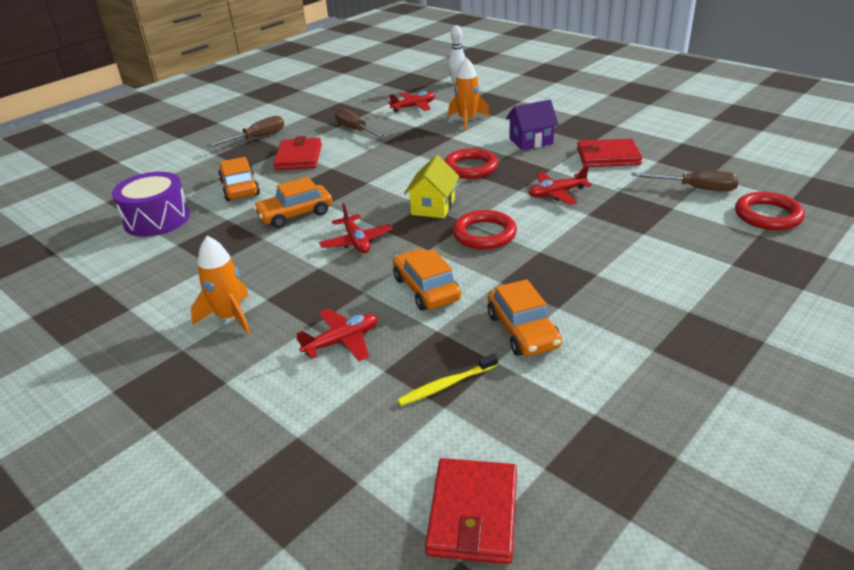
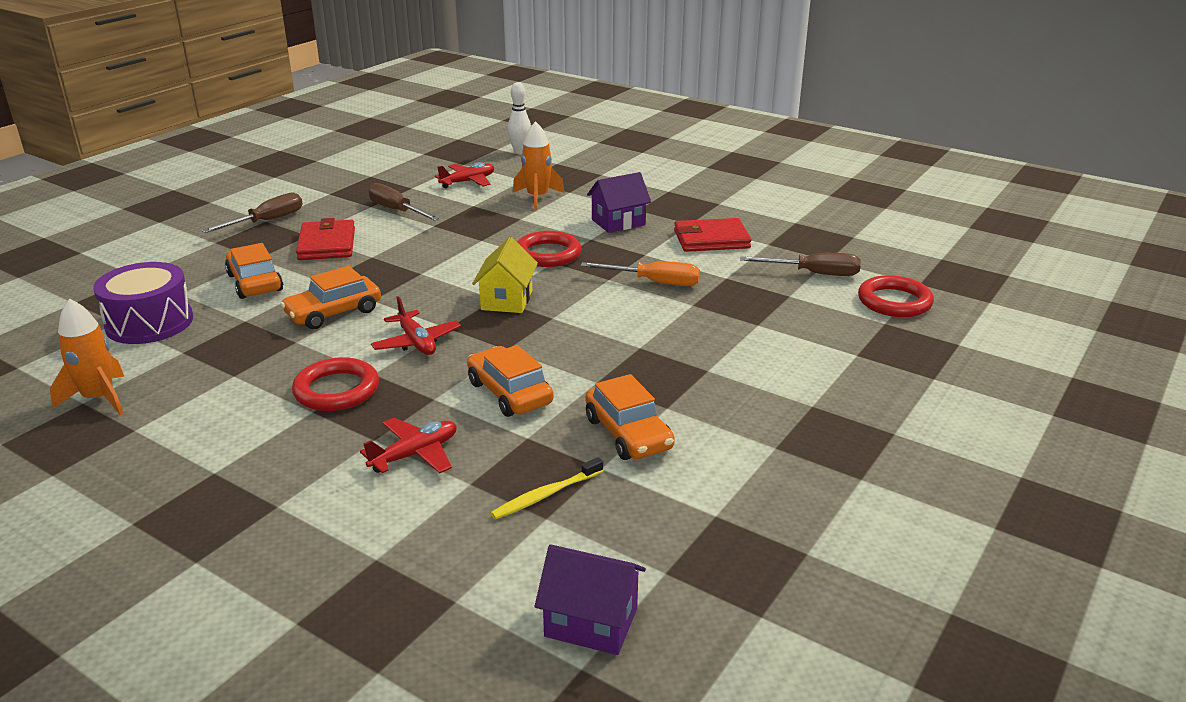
camera: 10 degrees left, 5 degrees down
(230, 317) = (269, 434): orange rocket -> orange rocket (99, 399)
(473, 513) = (591, 622): red wallet -> purple house
(484, 234) = (573, 330): red ring -> red ring (336, 390)
(556, 194) = (654, 282): red plane -> orange screwdriver

